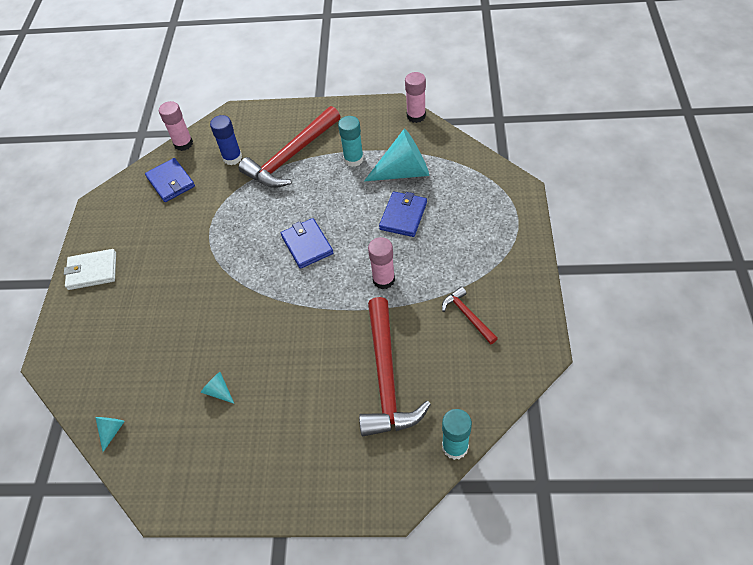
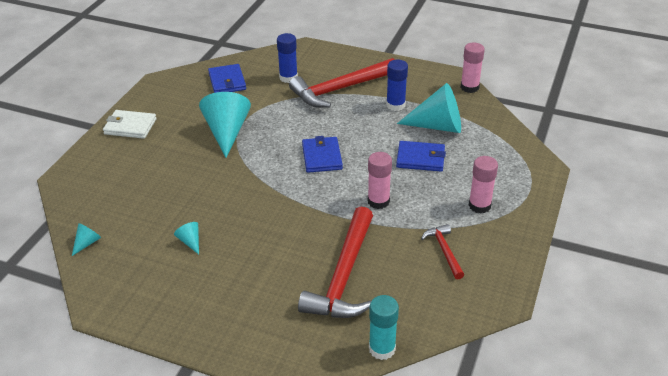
camera: 15 degrees right, 15 degrees down
(183, 144) = (251, 57): pink glue stick -> pink glue stick (479, 205)
(198, 245) = (227, 132): none -> turquoise cone
(353, 159) = (395, 105): turquoise glue stick -> blue glue stick
(403, 216) = (420, 158): blue wallet -> blue wallet turned 60 degrees clockwise

